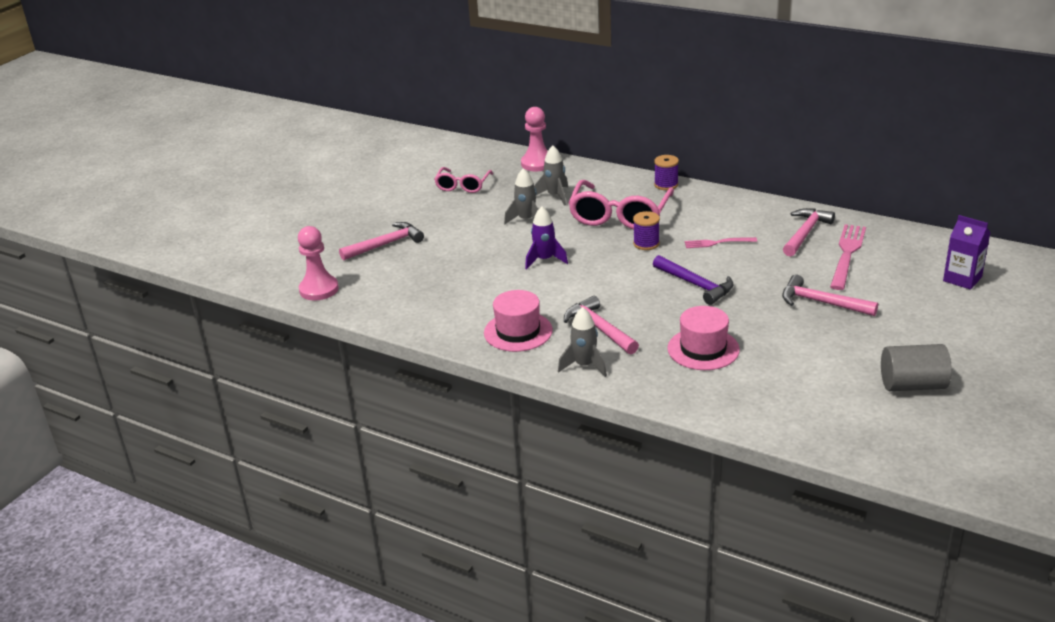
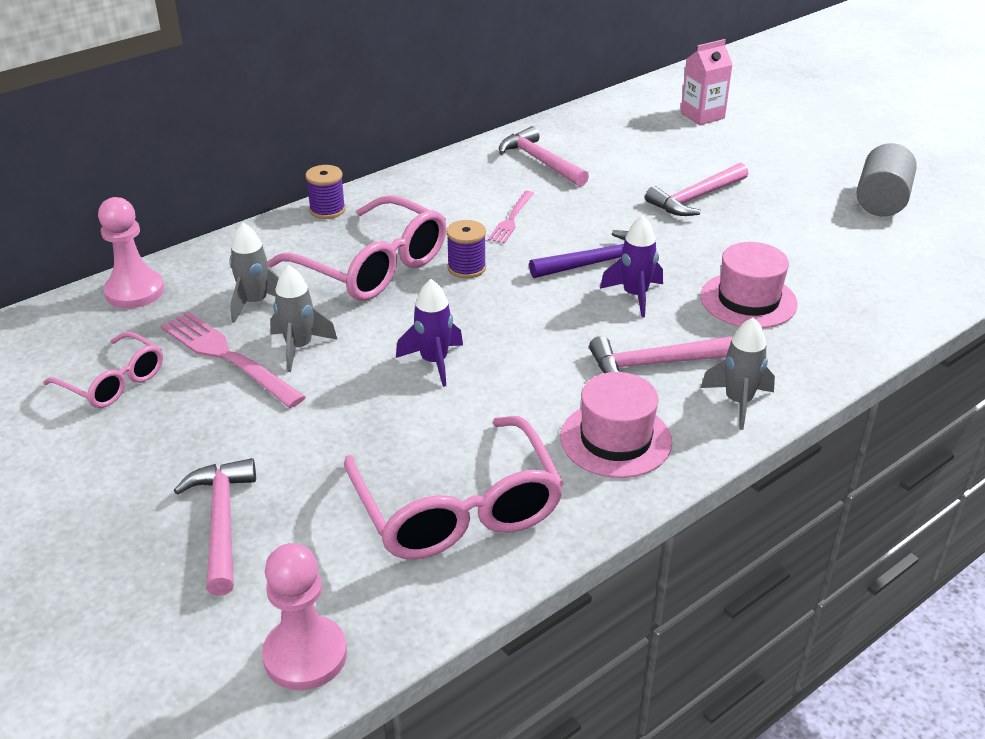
camera: 70 degrees left, 5 degrees up
(431, 299) = (457, 508): none -> pink glasses
(669, 306) = (635, 296): none -> purple rocket
(847, 253) = (605, 153): pink fork -> pink fork (226, 356)
(962, 279) = (702, 115): purple carton -> pink carton

